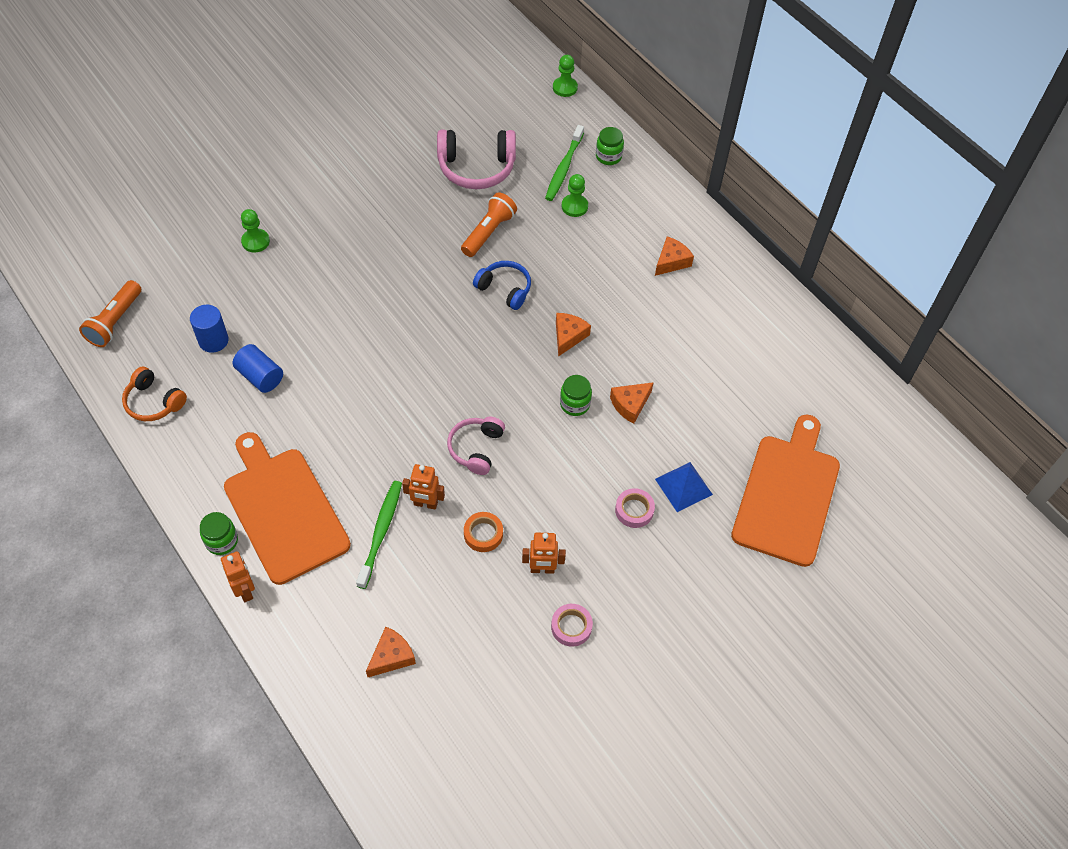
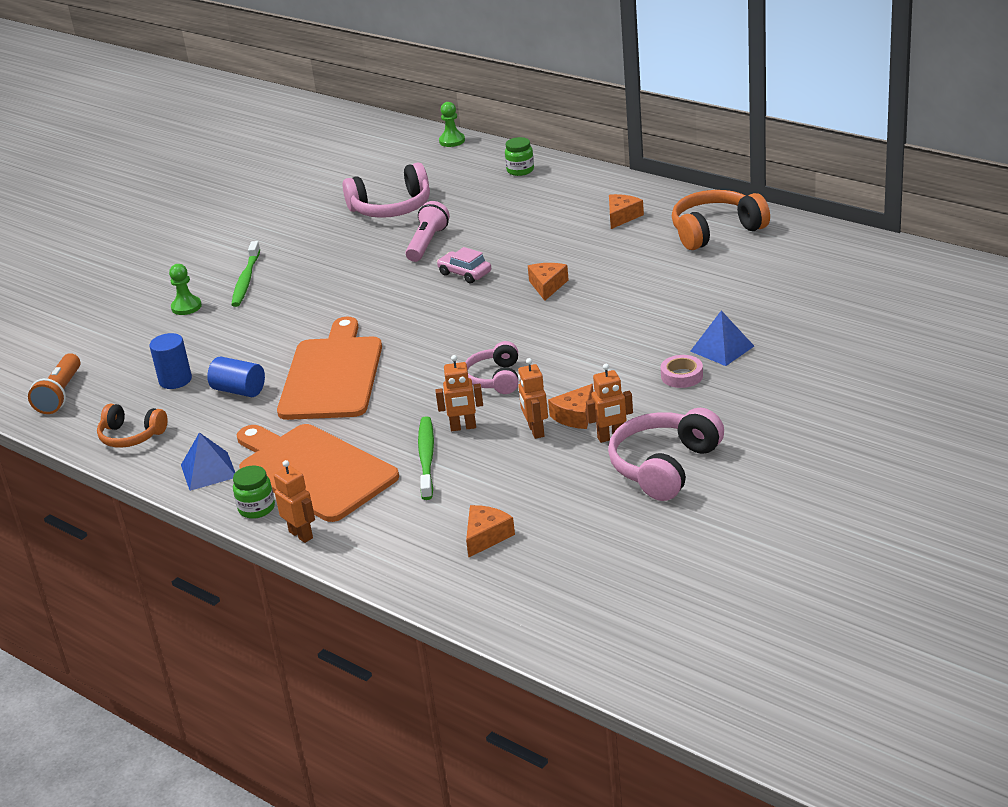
camera: 10 degrees left, 25 degrees down
(200, 475) = (208, 471): none -> blue pyramid
(483, 534) = (535, 431): orange tape -> orange robot
(488, 232) = (427, 243): orange flashlight -> pink flashlight
(504, 289) = (465, 273): blue headphones -> pink car
(563, 168) = (480, 188): green toothbrush -> green toothbrush (246, 280)
(571, 627) = (664, 466): pink tape -> pink headphones
(574, 206) = (505, 207): green pawn -> none
(575, 404) = (580, 326): green jar -> none
(630, 405) = (636, 312): orange cheese -> orange cheese (575, 416)
(745, 316) = (716, 231): none -> orange headphones
(787, 494) = (828, 327): orange cutting board -> orange cutting board (332, 375)

